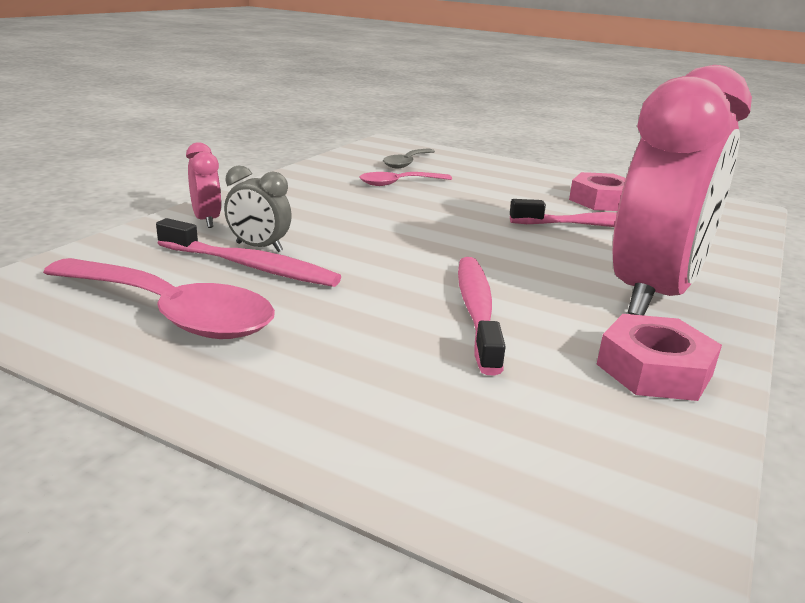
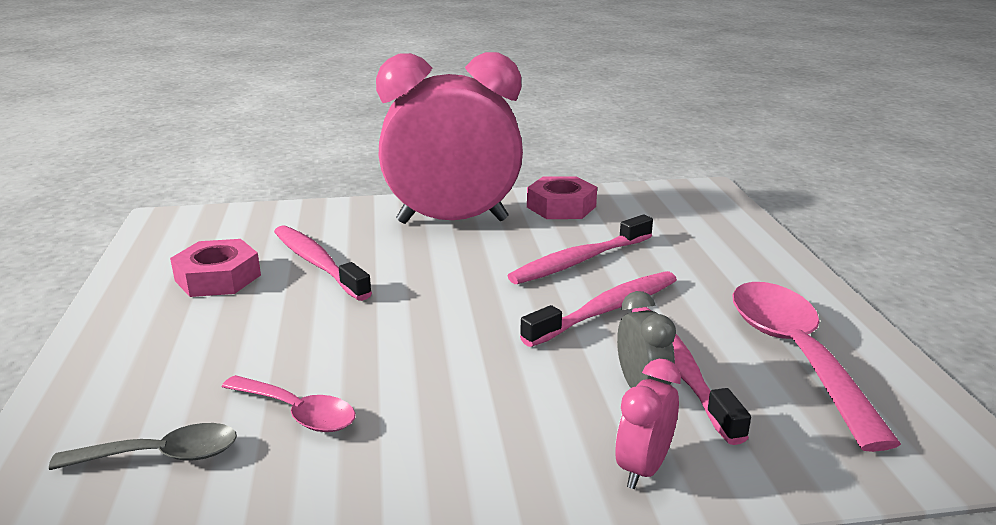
camera: 125 degrees left, 0 degrees up
(368, 281) = (607, 310): none -> pink toothbrush

